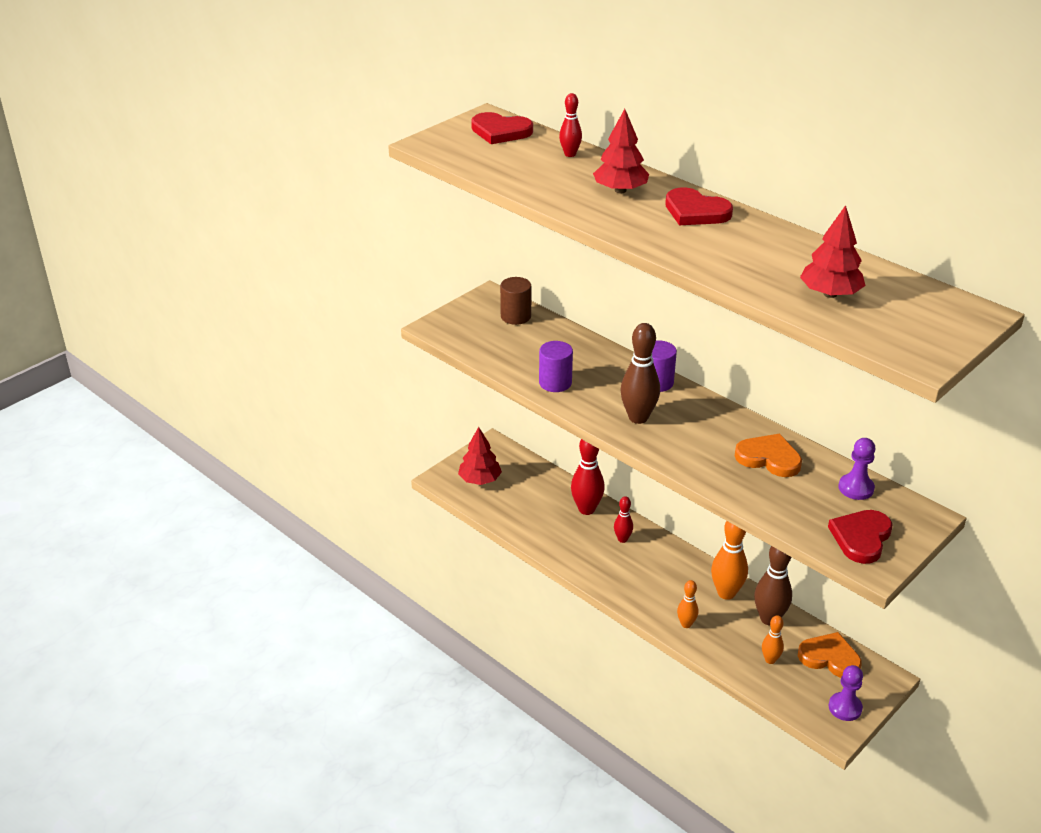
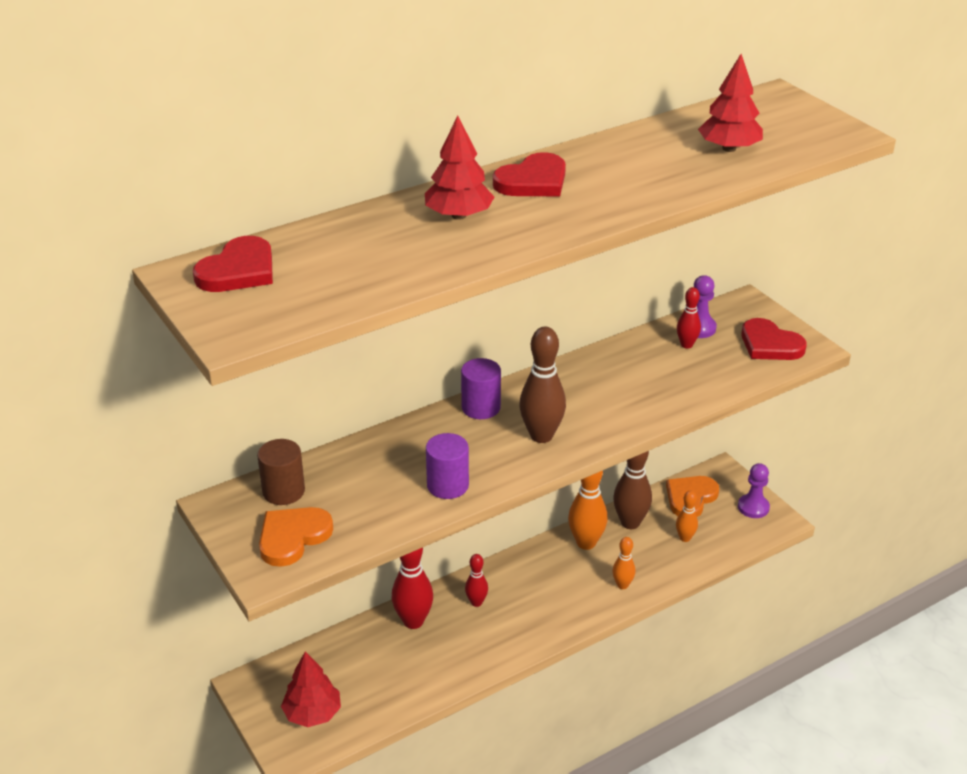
camera: 75 degrees left, 0 degrees up
(570, 154) = (342, 232): red bowling pin -> red bowling pin (686, 345)
(769, 458) = (639, 366): orange heart -> orange heart (293, 537)

